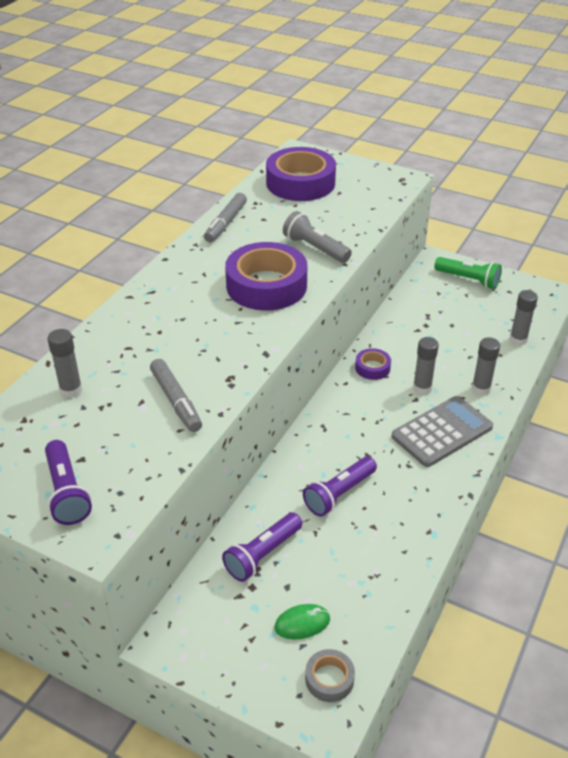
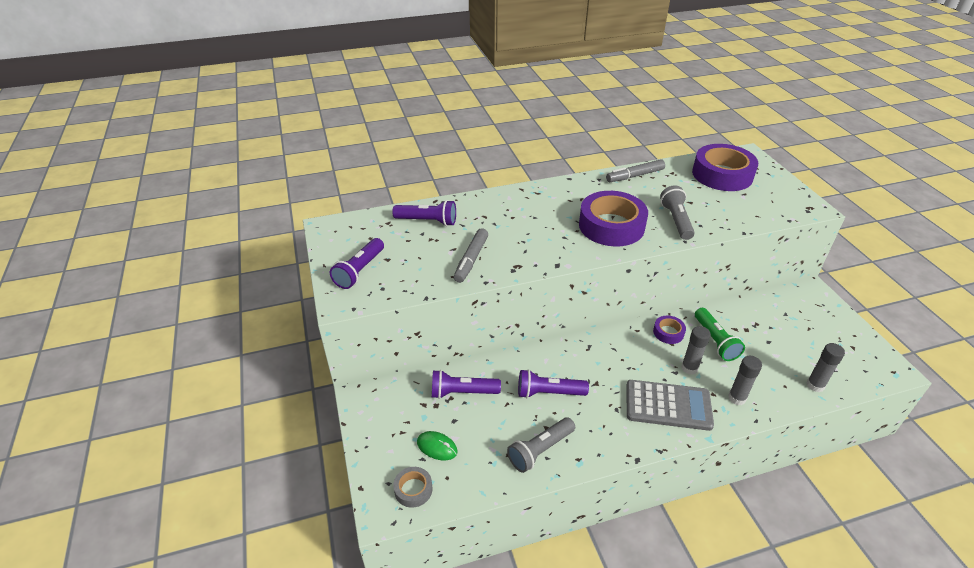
camera: 45 degrees right, 0 degrees up
(71, 390) = (427, 221): grey glue stick -> purple flashlight
(392, 549) = (540, 450): none -> grey flashlight
(468, 280) = (824, 319): green flashlight -> green flashlight (715, 341)

